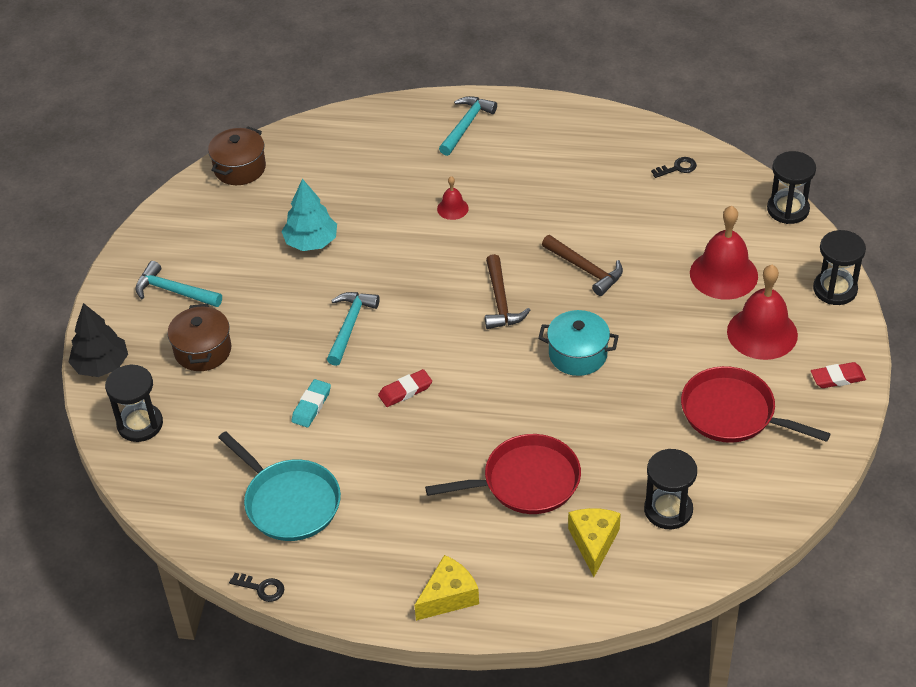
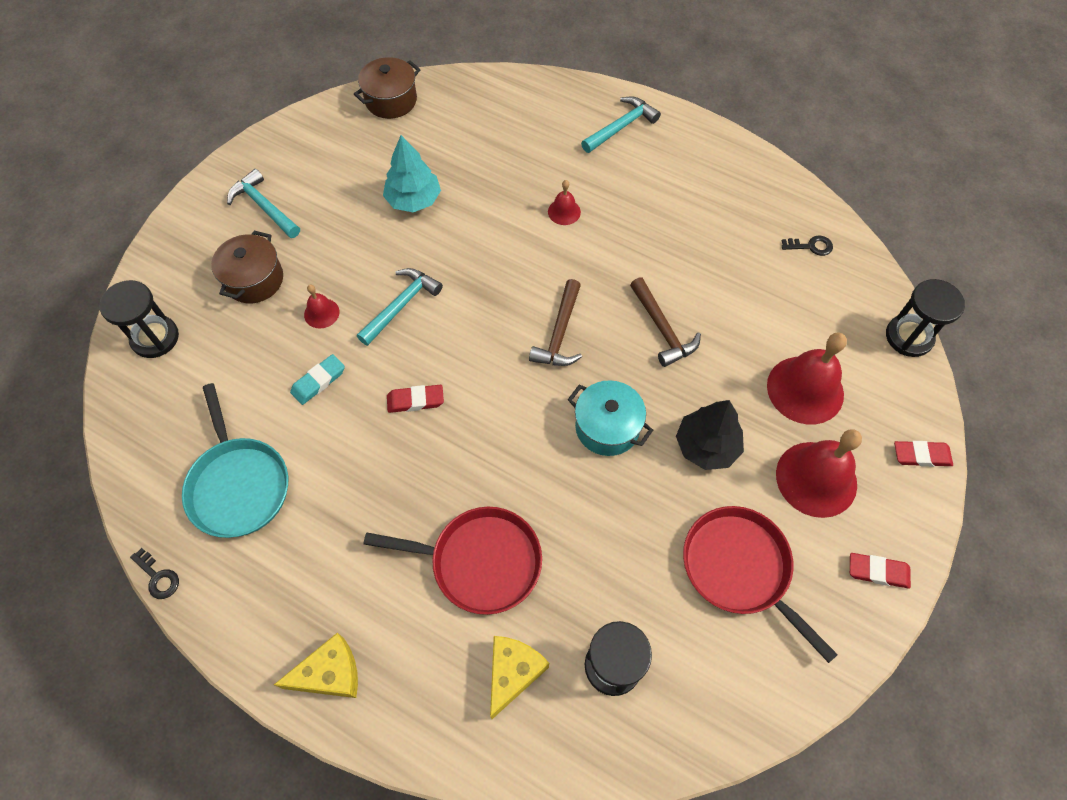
camera: 20 degrees right, 15 degrees up
(101, 365) = (158, 260): black tree -> black tree (706, 446)
(281, 355) = (321, 313): none -> red bell
(835, 289) = (921, 455): black hourglass -> red eraser

